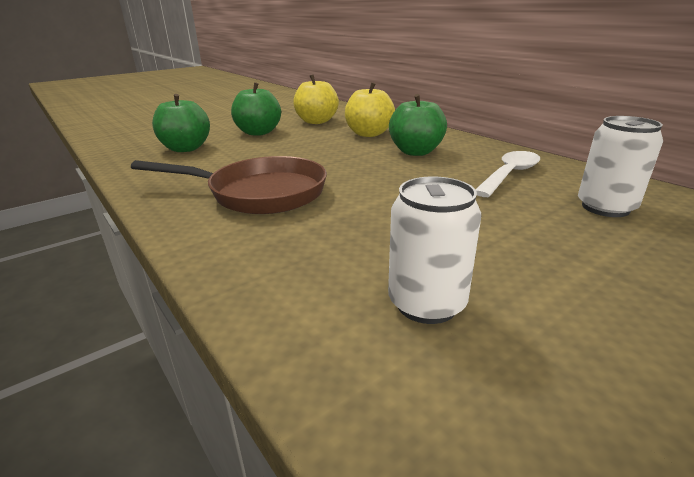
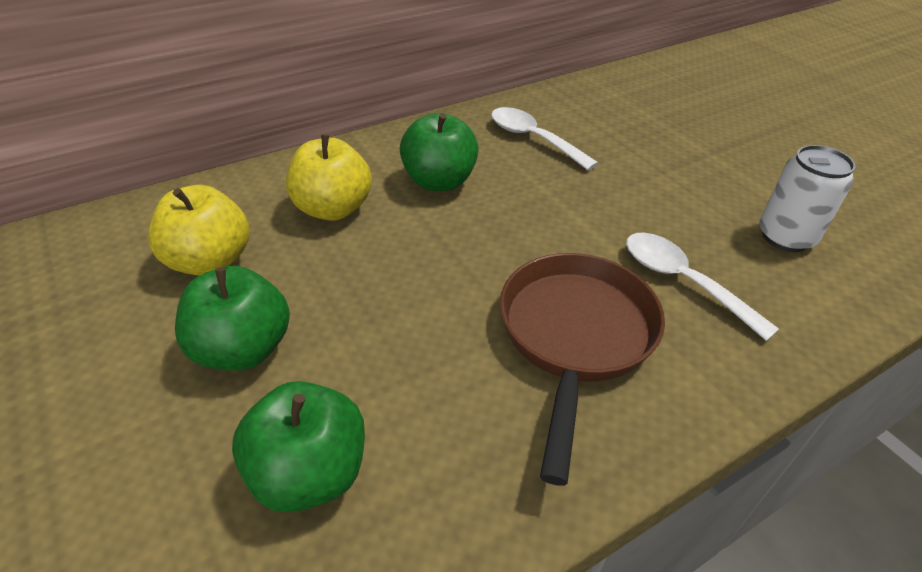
camera: 85 degrees left, 15 degrees up
(324, 233) = (683, 282): none -> white spoon
(605, 207) = (614, 117): white can -> none

